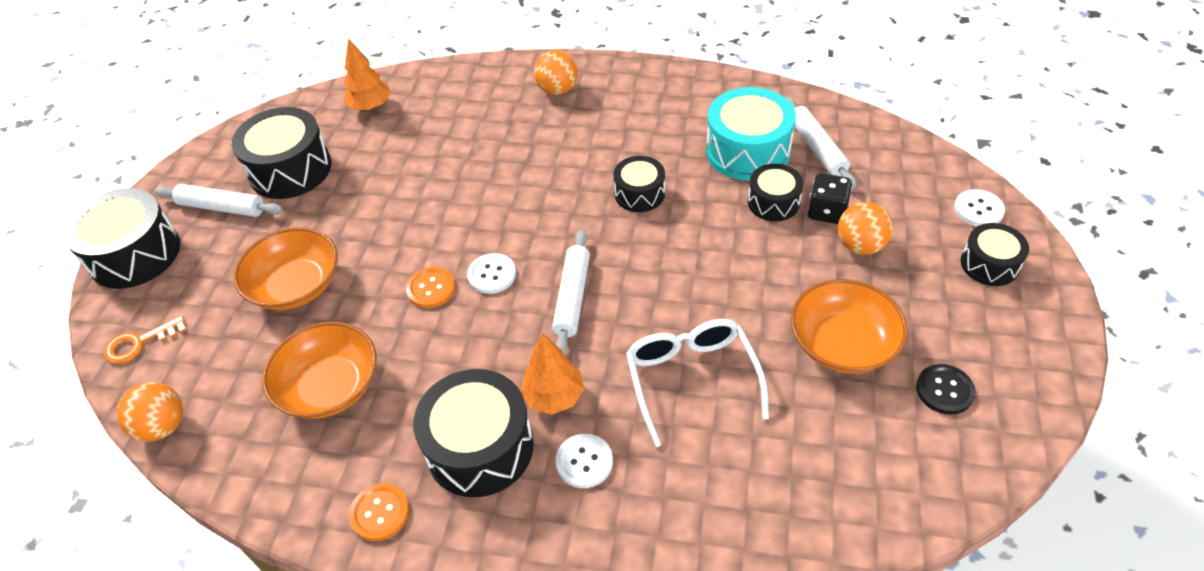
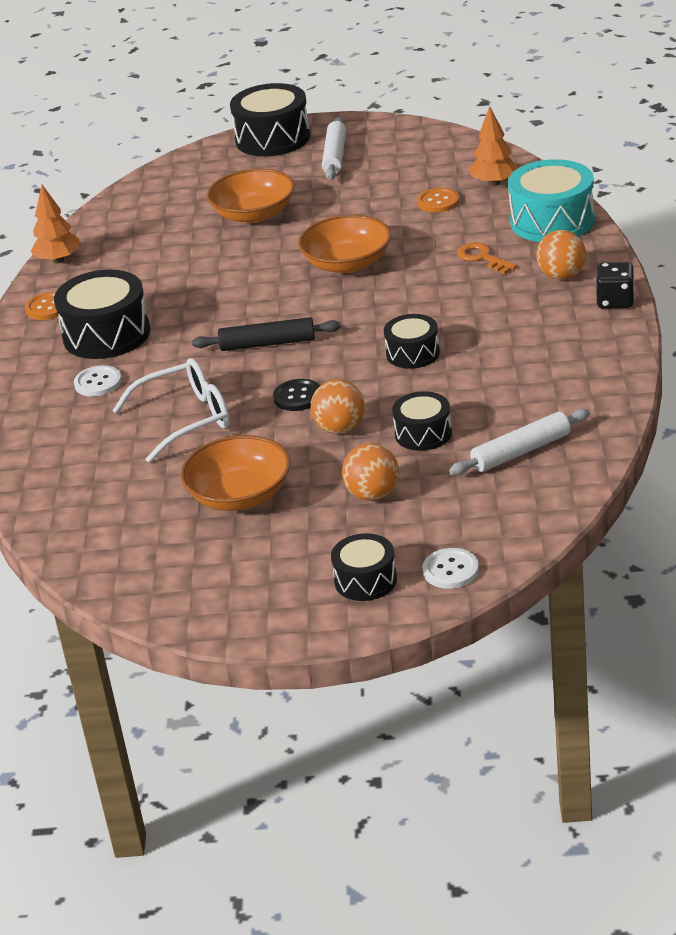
camera: 80 degrees right, 15 degrees down
(140, 343) = (184, 171): orange key -> orange key (482, 258)
(163, 426) = (111, 205): orange ball -> orange ball (340, 428)
(290, 169) = (392, 171): black drum -> none
(330, 386) = (155, 258): orange bowl -> orange bowl (347, 263)
(431, 289) = (263, 274): orange button -> orange button (438, 202)
(492, 275) = (286, 299): white button -> none
(554, 396) = (158, 356): orange tree -> orange tree (58, 260)
(572, 297) = (267, 343): white rolling pin -> black rolling pin
(747, 151) = (500, 407): turquoise drum -> turquoise drum (552, 221)
(826, 211) = (418, 468): black dice -> black dice (615, 301)
(944, 390) = (193, 558): black button -> black button (298, 397)

